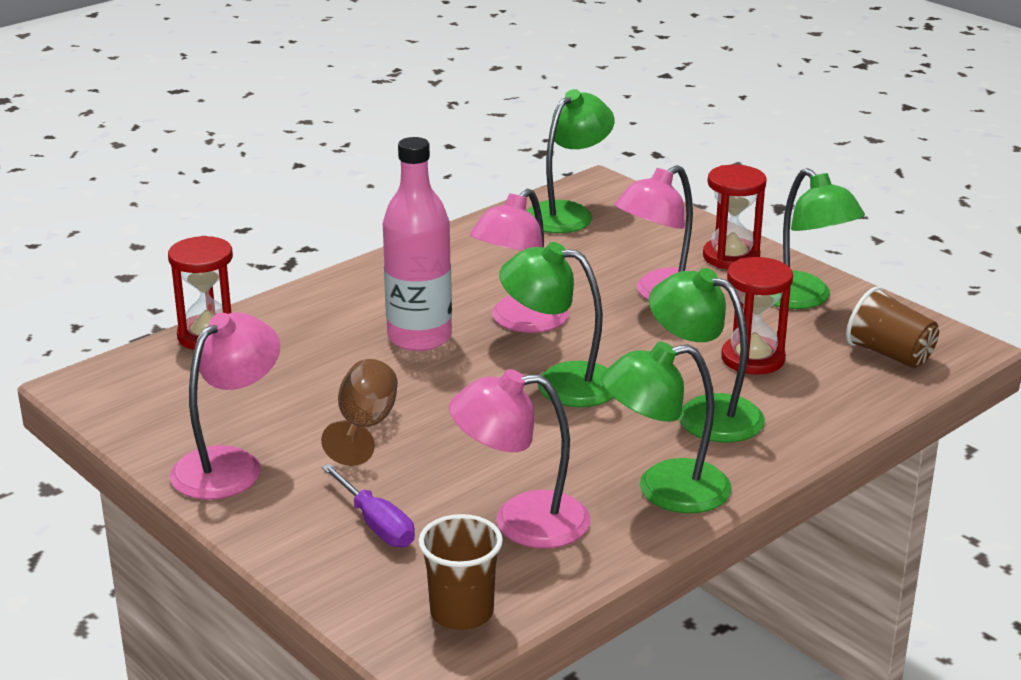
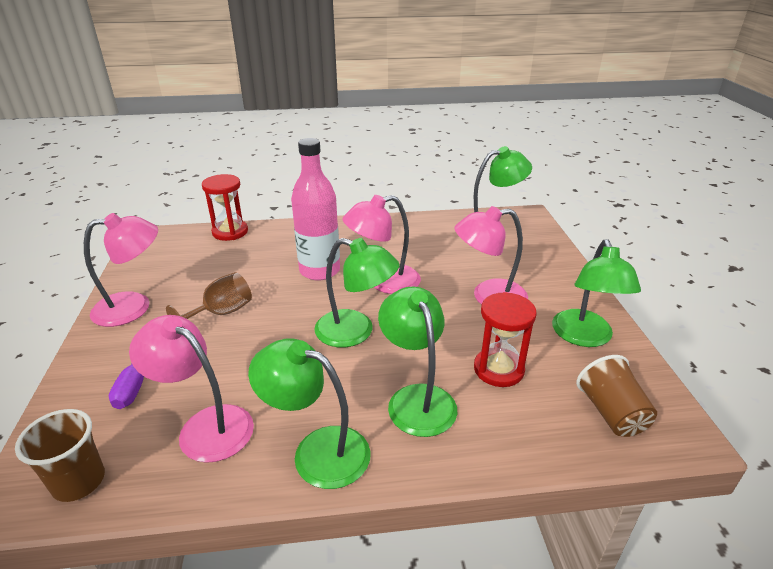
camera: 35 degrees right, 5 degrees up
(560, 383) = (355, 332): green lamp -> green lamp turned 150 degrees clockwise
(731, 257) = (563, 287): red hourglass -> none

